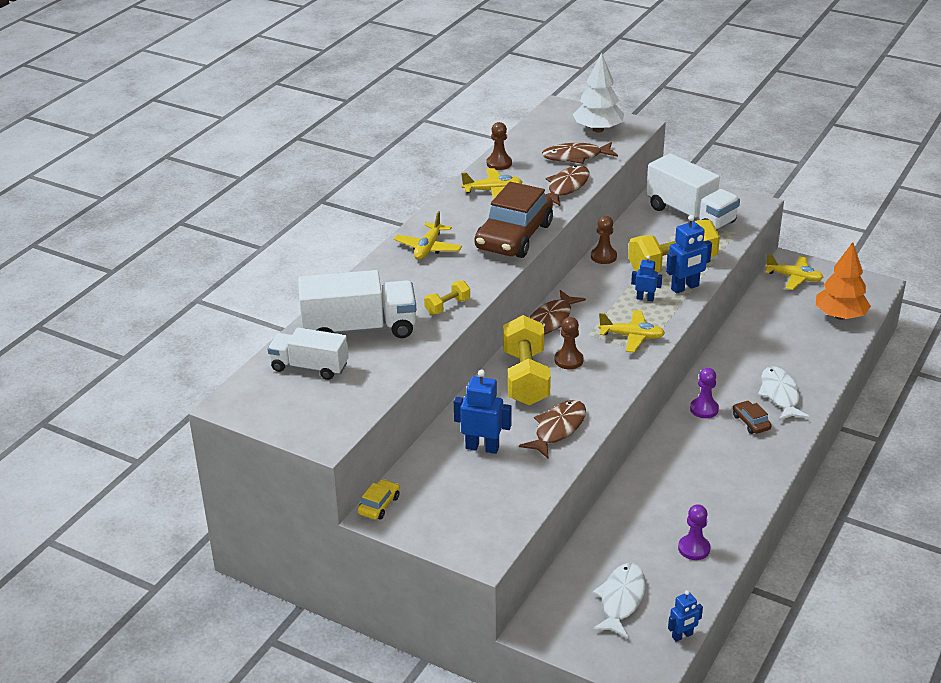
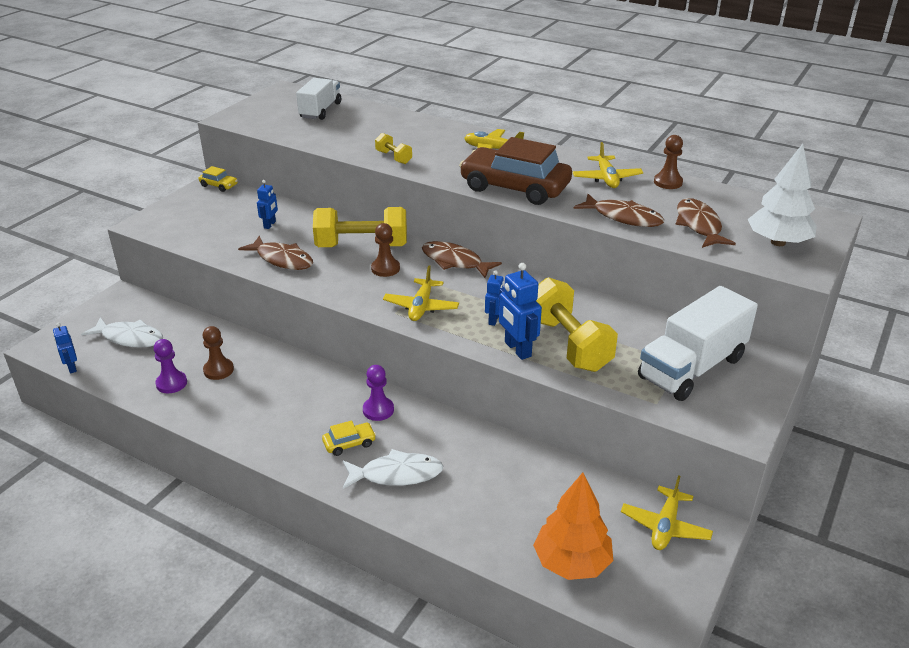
camera: 90 degrees right, 0 degrees up
(359, 329) = (367, 125): white truck -> none
(482, 447) = (270, 225): blue robot -> blue robot, size x0.60
(603, 257) = (579, 297): brown pawn -> brown pawn (218, 370)
(751, 422) = (349, 443): brown car -> yellow car

